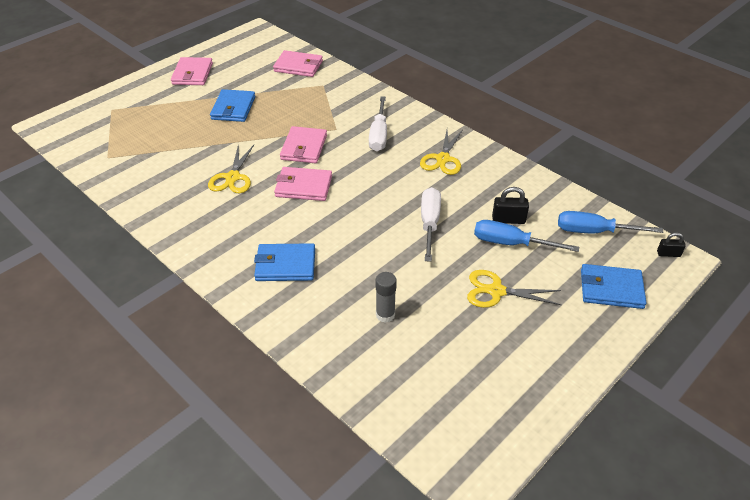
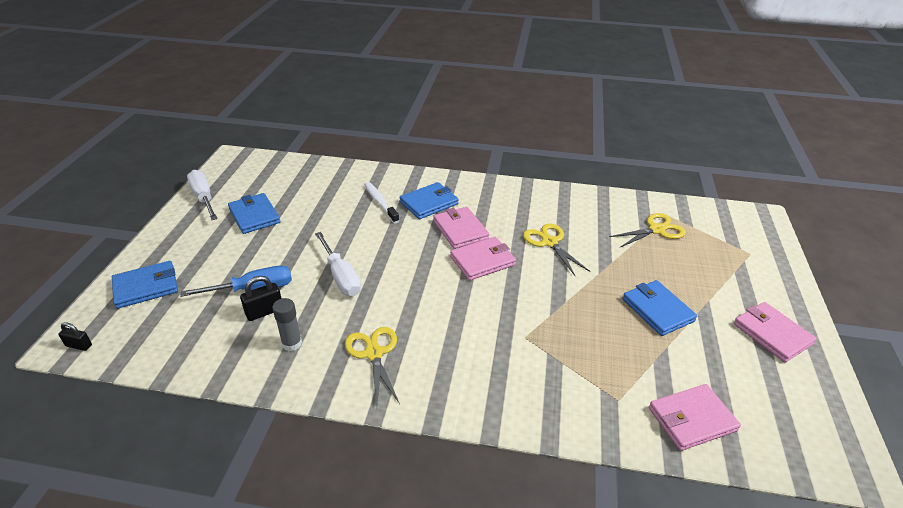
camera: 145 degrees right, 5 degrees down
(304, 147) = (529, 298): pink wallet -> pink wallet (460, 230)
(333, 290) = (380, 202): none -> white toothbrush
(379, 135) = (471, 352): white screwdriver -> white screwdriver (204, 198)
(385, 315) = (330, 203): grey glue stick -> grey glue stick (292, 343)
(479, 336) = (254, 215): none -> blue wallet
(496, 291) = (252, 247): yellow scissors -> yellow scissors (656, 230)
(594, 232) = (166, 337): blue screwdriver -> none
(668, 254) = (79, 345): black padlock -> black padlock turned 45 degrees clockwise

